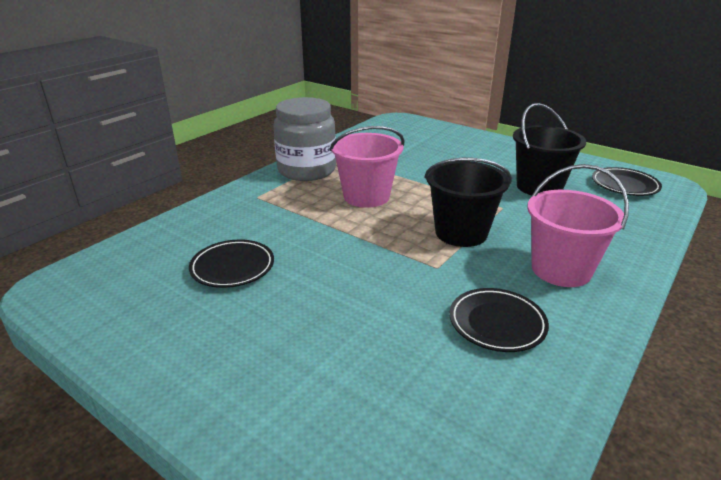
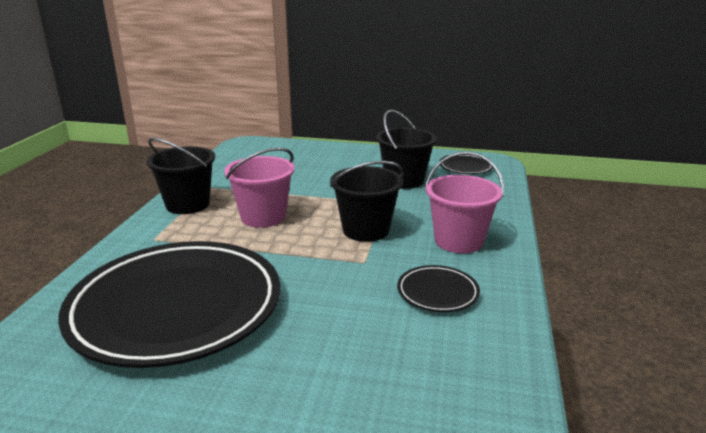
camera: 25 degrees left, 5 degrees down
(232, 267) = (176, 308): black plate -> black plate, size x2.45
(307, 170) = (188, 204): grey jar -> black bucket

